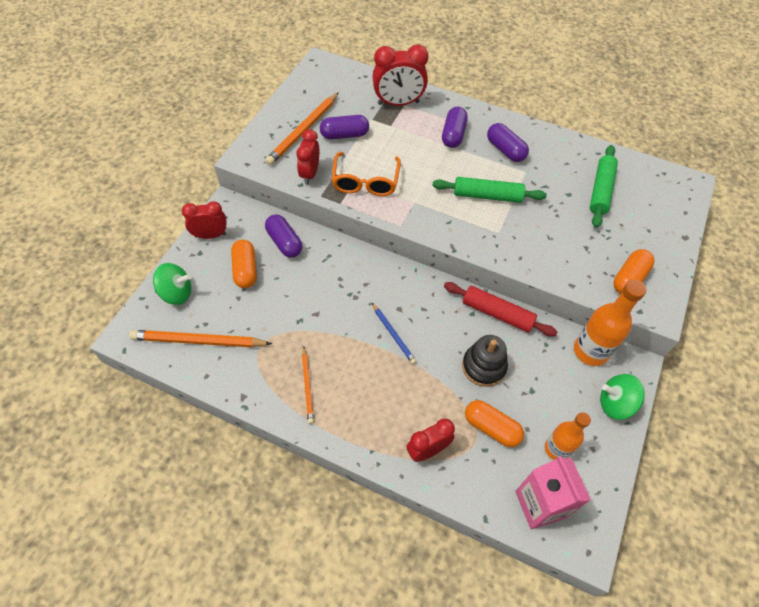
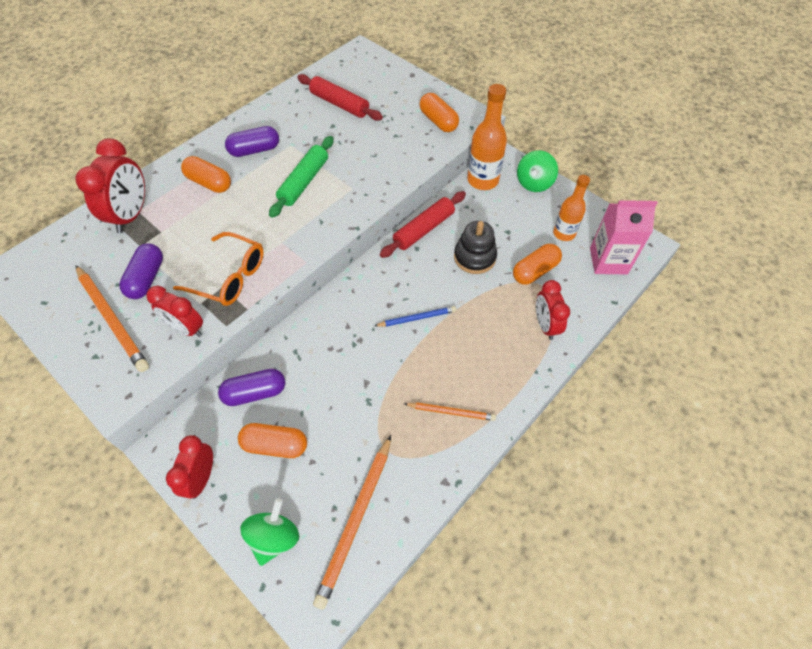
camera: 70 degrees left, 0 degrees up
(453, 135) = (209, 183): purple capsule -> orange capsule
(600, 190) = (339, 104): green rolling pin -> red rolling pin

